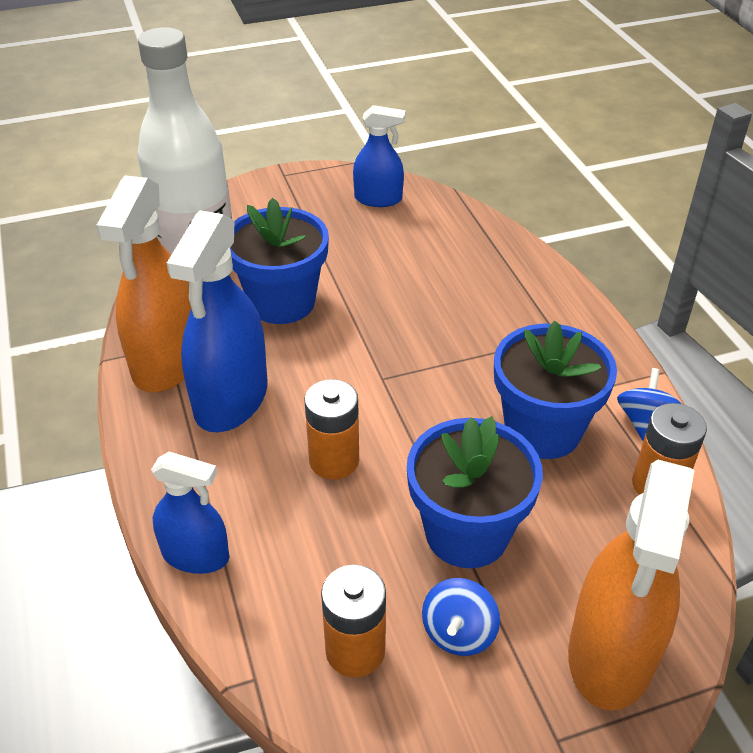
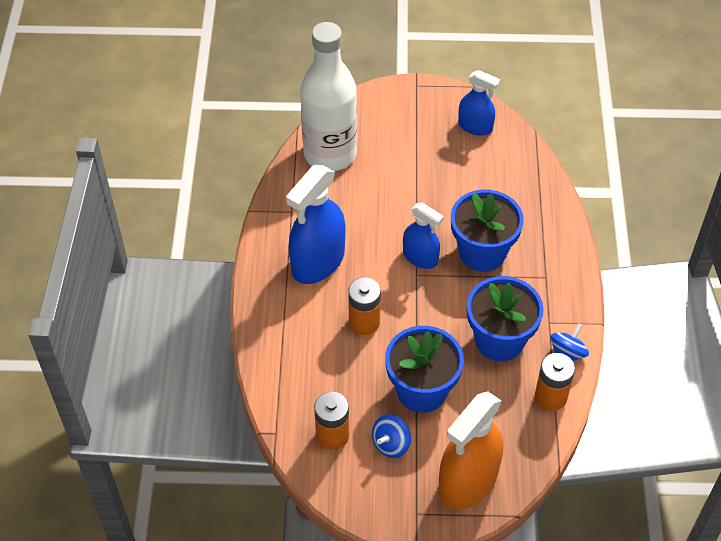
camera: 20 degrees right, 10 degrees up
(167, 361) = (287, 223): orange spray bottle -> none
(195, 555) = (266, 356): blue spray bottle -> blue spray bottle (420, 257)
(282, 302) = (374, 198): blue flower pot -> blue flower pot (482, 252)

